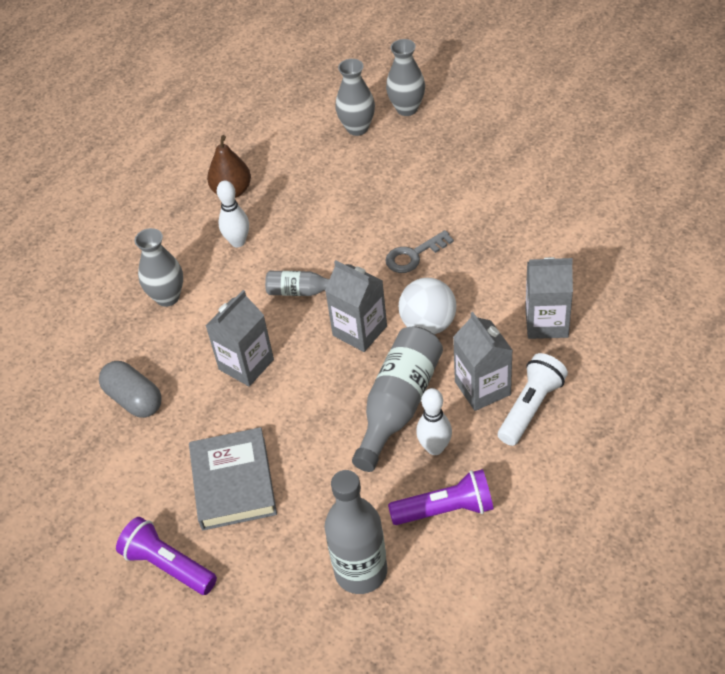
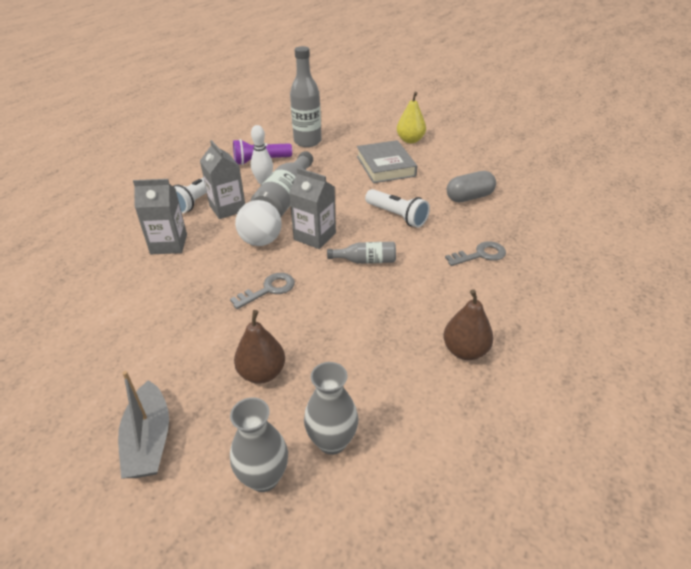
camera: 170 degrees right, 10 degrees down
(134, 399) = (469, 197): grey capsule -> grey capsule turned 60 degrees counterclockwise
(167, 297) = (480, 255): grey vase -> grey key
(168, 565) = (410, 140): purple flashlight -> yellow pear
(238, 242) = (437, 299): white bowling pin -> none
(246, 364) = (397, 216): grey carton -> white flashlight
(414, 174) = (262, 373): none -> brown pear
(496, 128) = (149, 440): none -> grey boat

